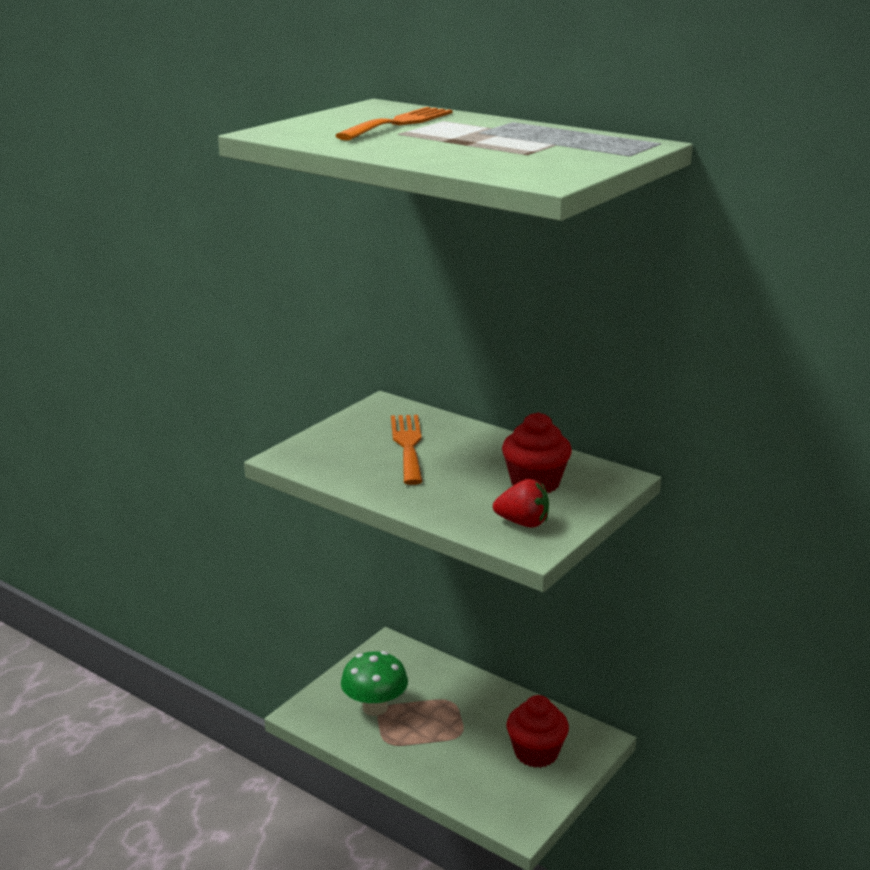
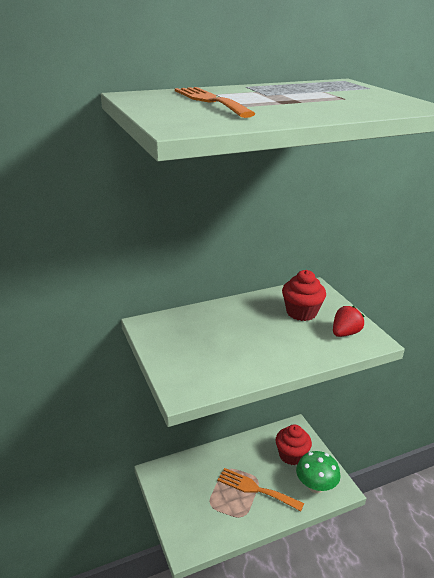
camera: 60 degrees left, 5 degrees up
(375, 707) = (207, 507): green mushroom -> green mushroom (315, 486)
(408, 445) = (215, 336): orange fork -> orange fork (255, 489)

